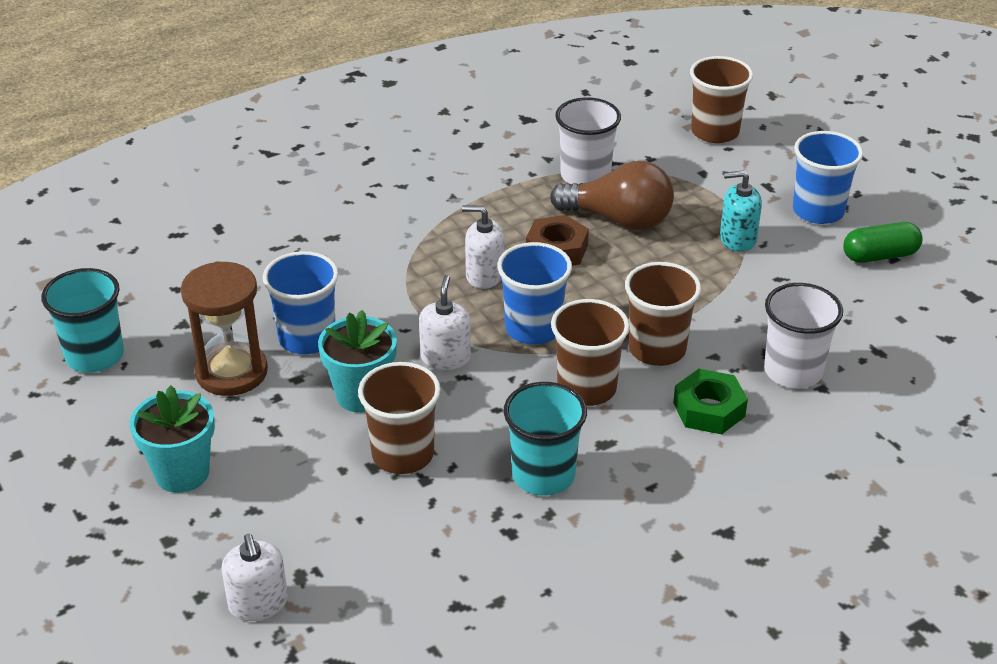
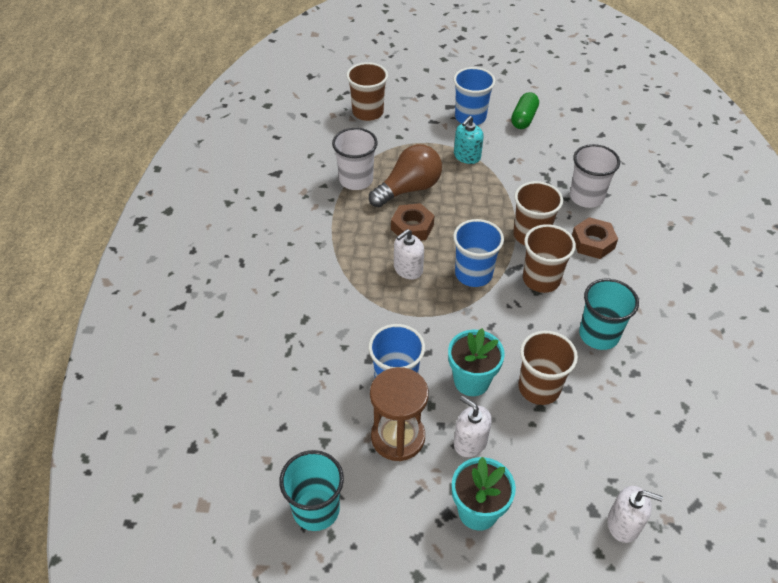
camera: 55 degrees left, 10 degrees up
(445, 358) = (468, 325): white soap dispenser -> white soap dispenser (470, 442)
(709, 409) = (593, 242): green nut -> brown nut

